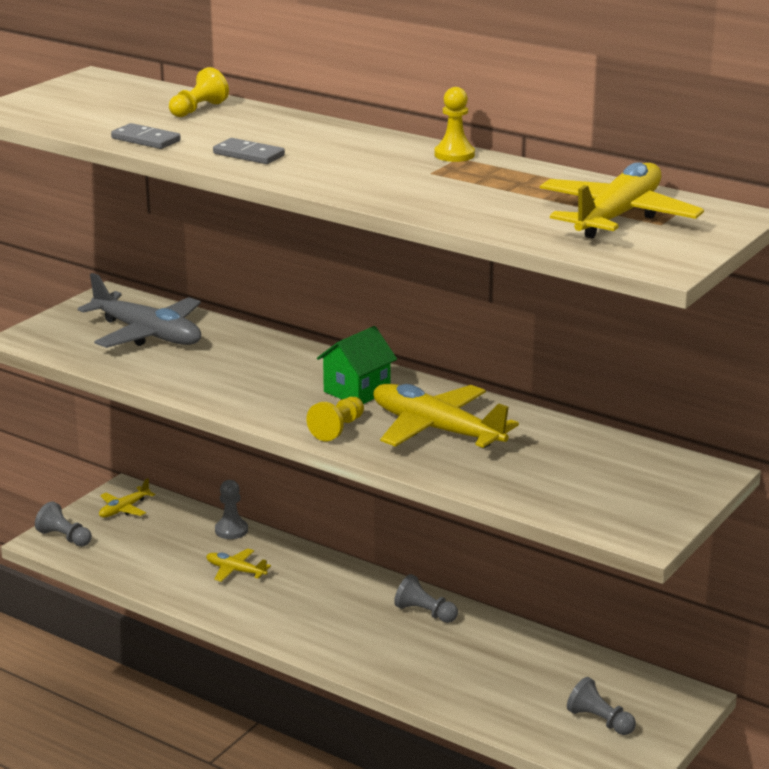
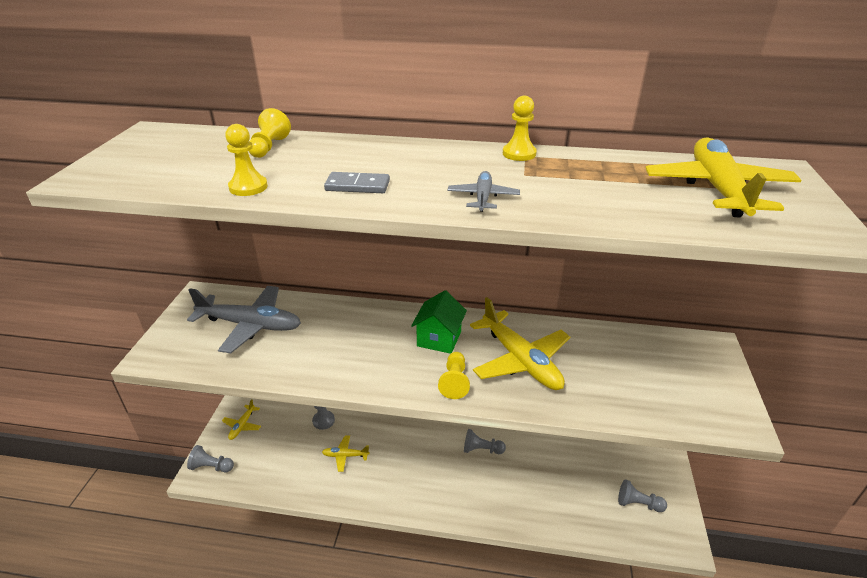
camera: 25 degrees left, 10 degrees up
(146, 140) = (248, 187): grey domino -> yellow pawn
(358, 183) = (483, 198): none -> grey plane
(436, 430) = (520, 360): yellow plane -> yellow plane turned 135 degrees counterclockwise

